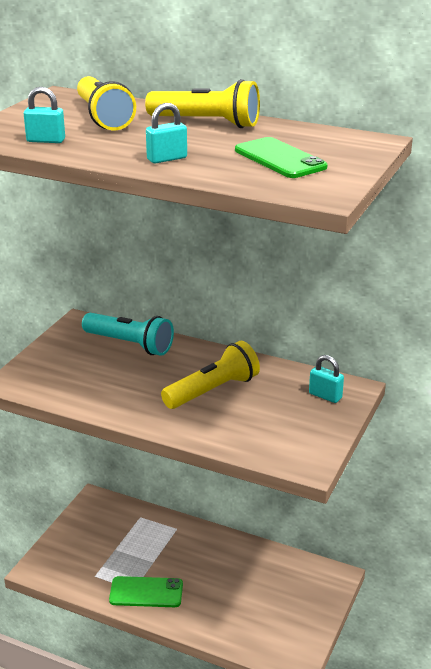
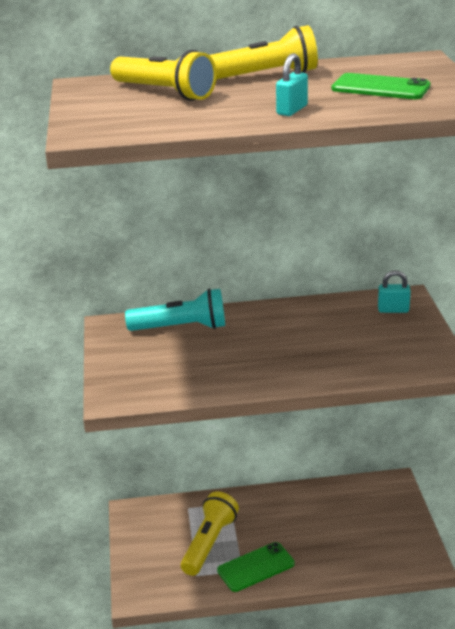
camera: 30 degrees left, 0 degrees up
(46, 140) = (153, 123): turquoise padlock -> none
(213, 391) = (301, 338): yellow flashlight -> yellow flashlight (209, 543)

